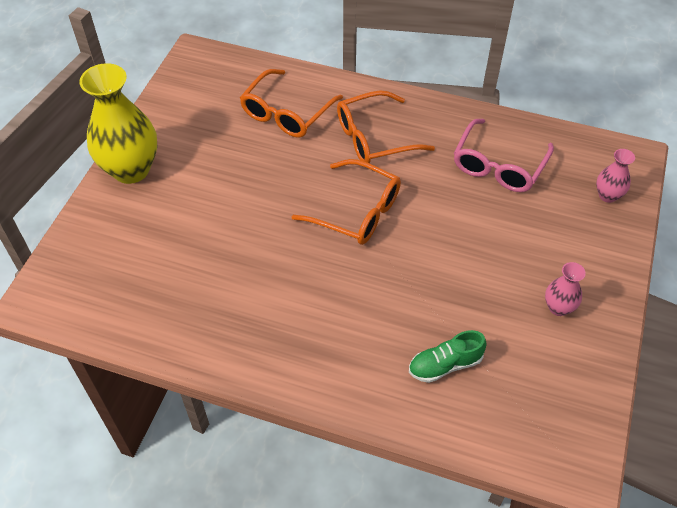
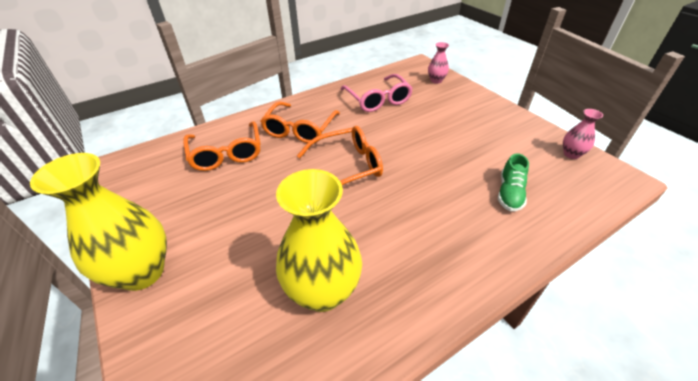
camera: 50 degrees left, 10 degrees down
(204, 286) = (322, 291): none -> yellow vase
(558, 307) = (497, 129): pink vase -> pink vase (571, 154)

